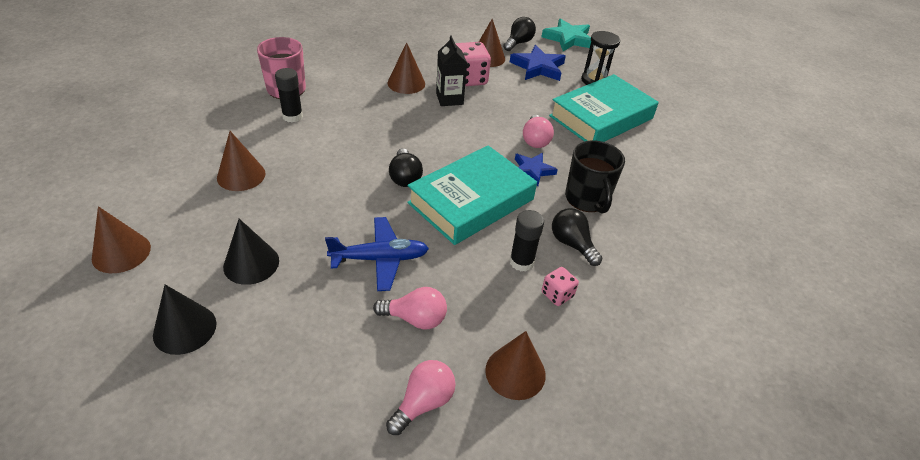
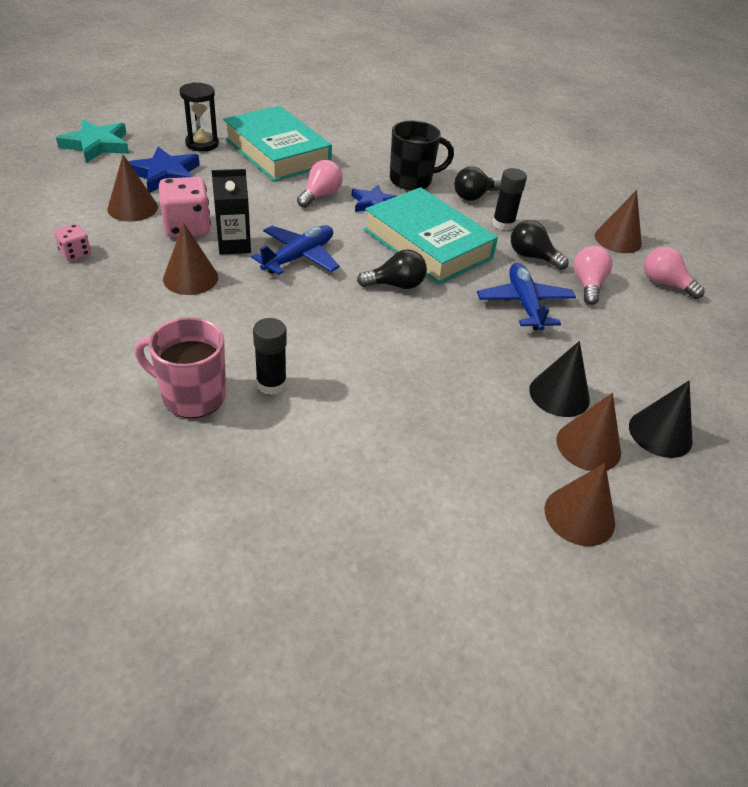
camera: 90 degrees left, 0 degrees up
(241, 175) = (412, 422): brown cone -> brown cone (588, 446)
(438, 128) = (299, 257): none -> blue plane
(518, 43) = (98, 181): black light bulb -> black light bulb (532, 257)
(535, 140) = (320, 195): pink light bulb -> pink light bulb turned 60 degrees counterclockwise
(557, 294) = (534, 211): pink dice -> pink dice (75, 253)

